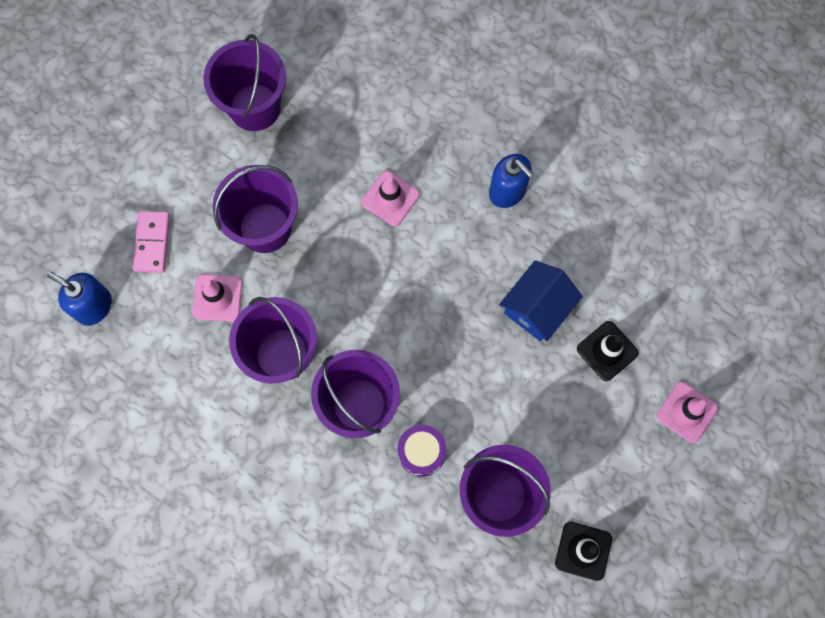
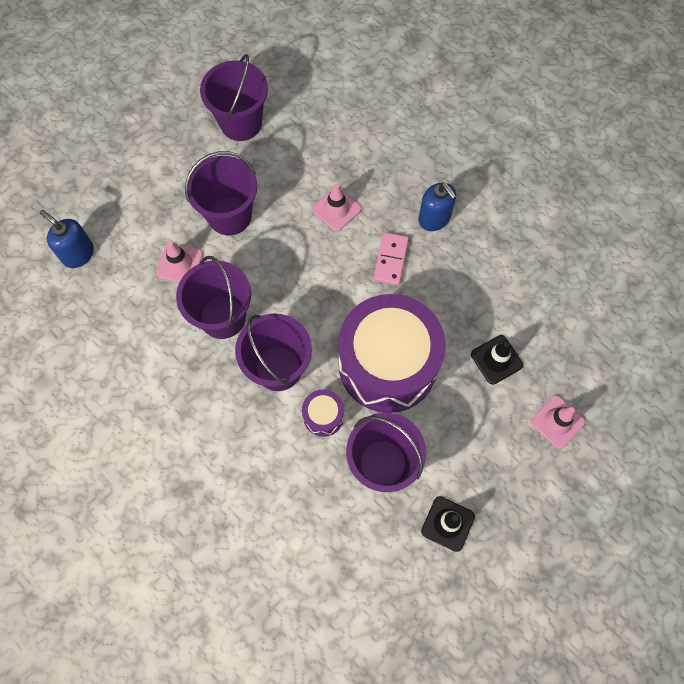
camera: 10 degrees right, 5 degrees down
(152, 242) = (136, 212): pink domino -> pink domino (391, 260)
(484, 378) = (388, 364): none -> purple drum
(537, 308) = (442, 315): blue house -> none

